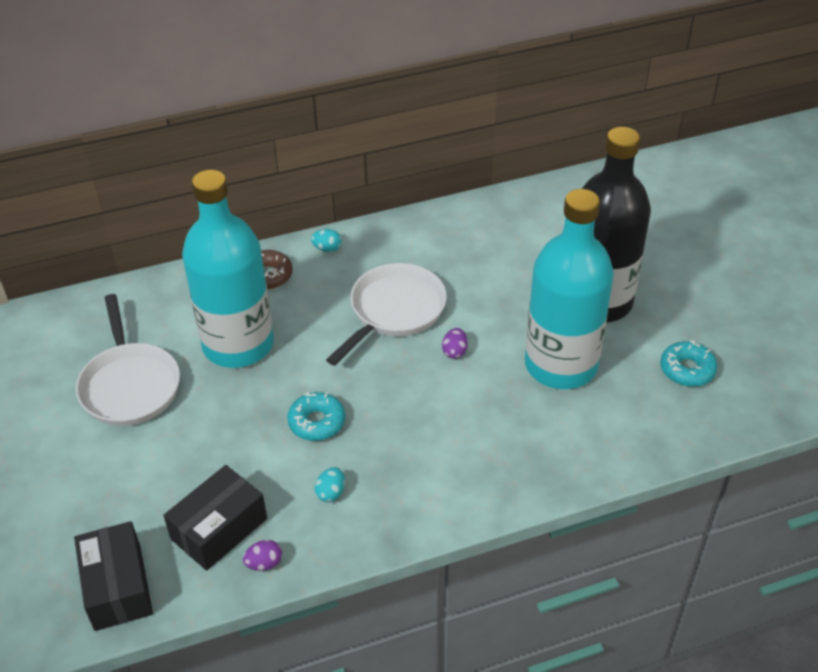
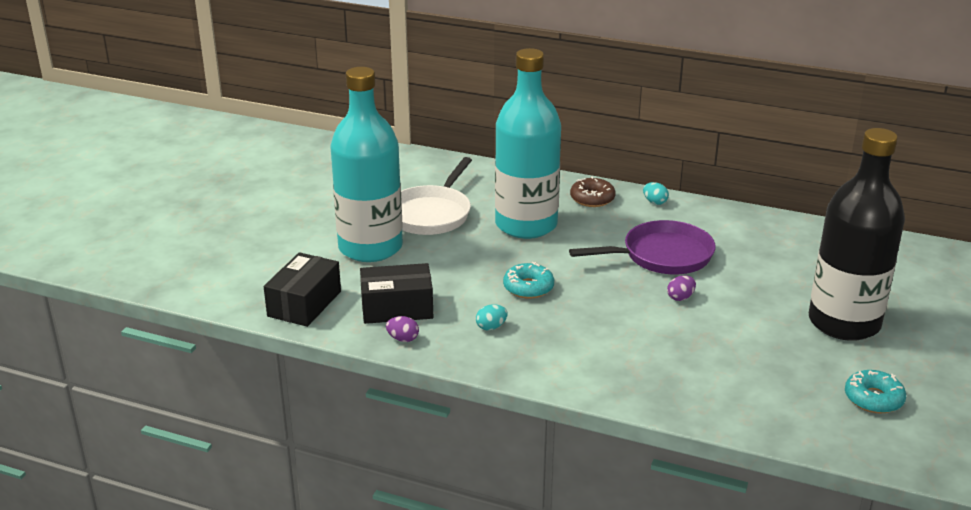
camera: 40 degrees right, 15 degrees down
(394, 311) = (661, 256): white pan -> purple pan
(561, 365) = (759, 344): turquoise bottle -> turquoise bottle (370, 247)

